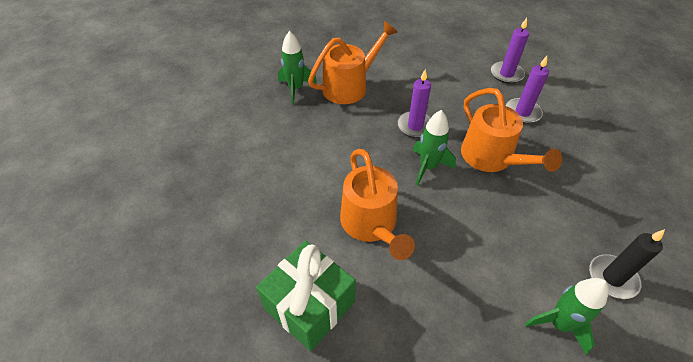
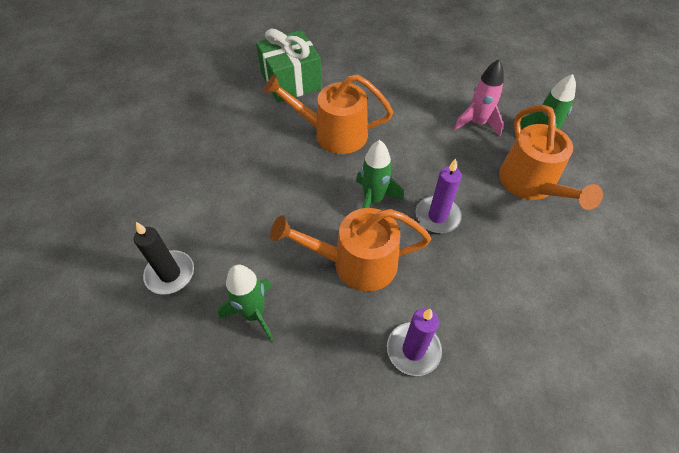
camera: 115 degrees right, 5 degrees up
(298, 126) = (477, 123): none -> pink rocket
(506, 74) = (505, 387): purple candle -> none
(559, 324) = (172, 207): green rocket -> green rocket (254, 314)

